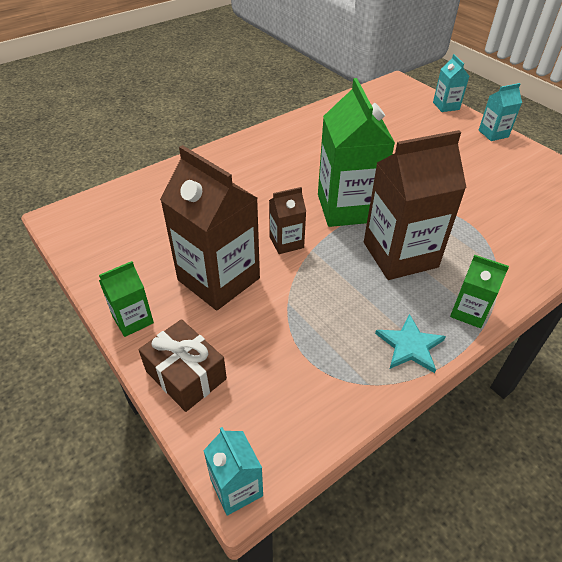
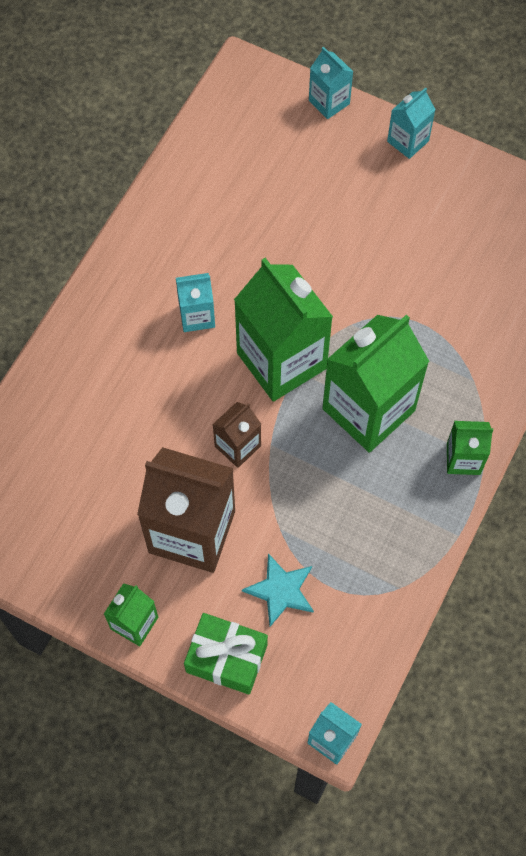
camera: 25 degrees left, 20 degrees up
(186, 375) = (226, 658): brown gift -> green gift
(302, 169) = (197, 316): none -> turquoise carton
(400, 255) = (368, 409): brown carton -> green carton
(410, 346) = (421, 527): turquoise star -> turquoise star (281, 590)

